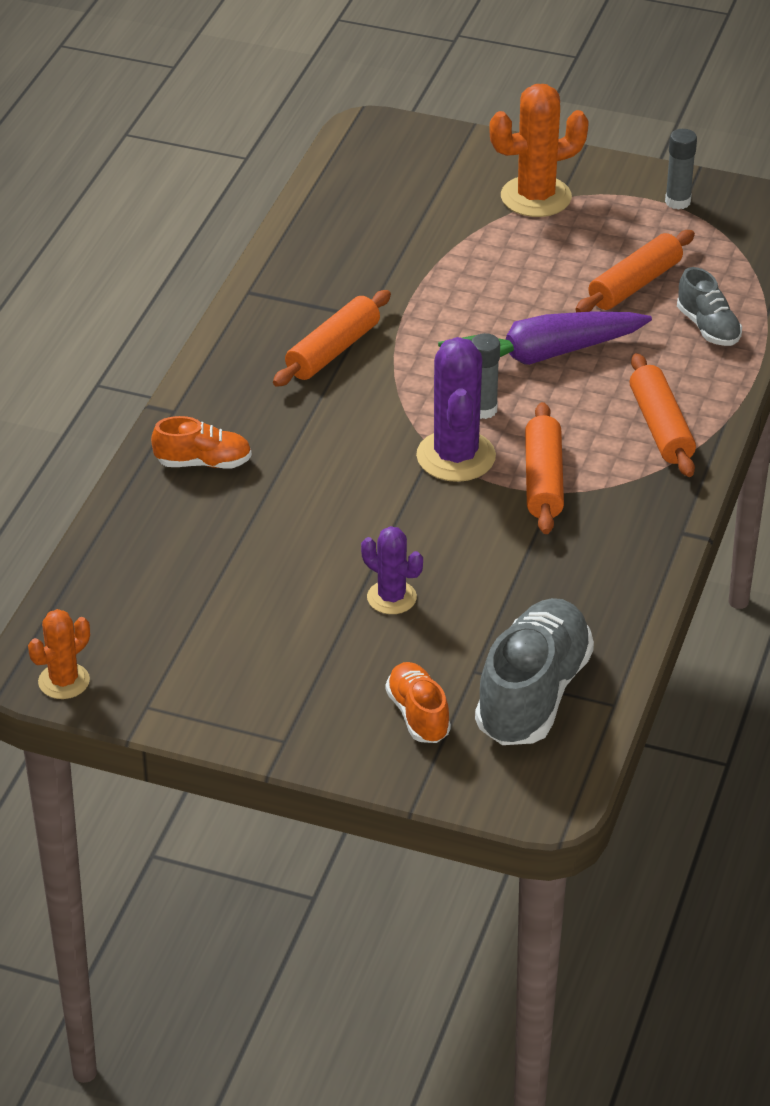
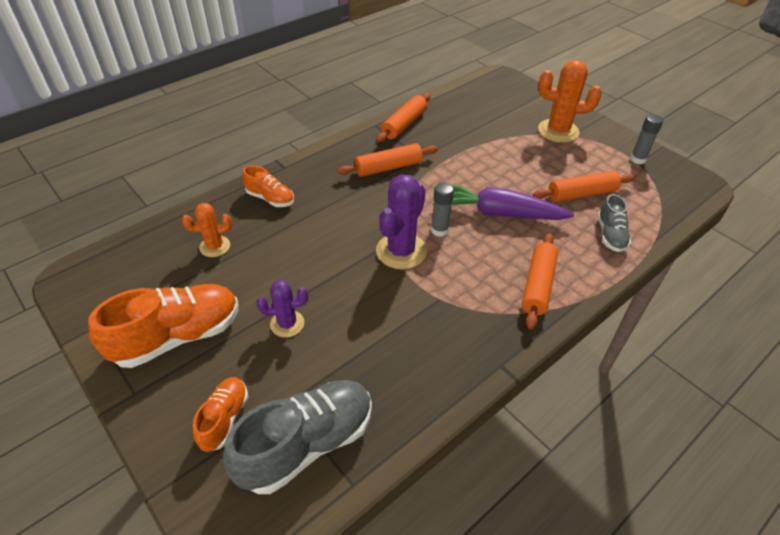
camera: 30 degrees right, 5 degrees up
(64, 681) = (75, 289): orange cactus -> orange cactus (215, 246)
(269, 668) = (178, 336): none -> orange shoe
(391, 597) = (287, 324): purple cactus -> purple cactus turned 75 degrees counterclockwise
(543, 480) = (439, 288): orange rolling pin -> orange rolling pin (404, 124)

